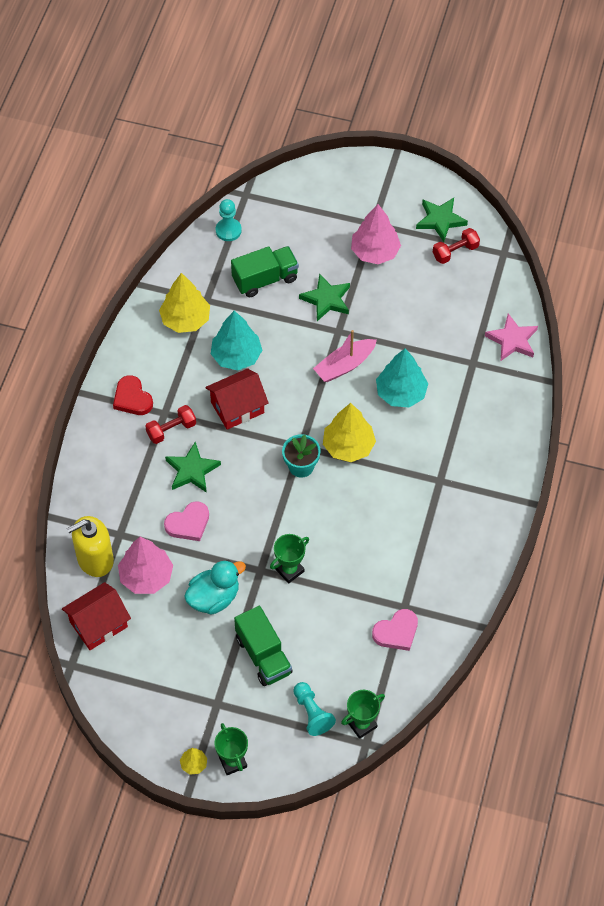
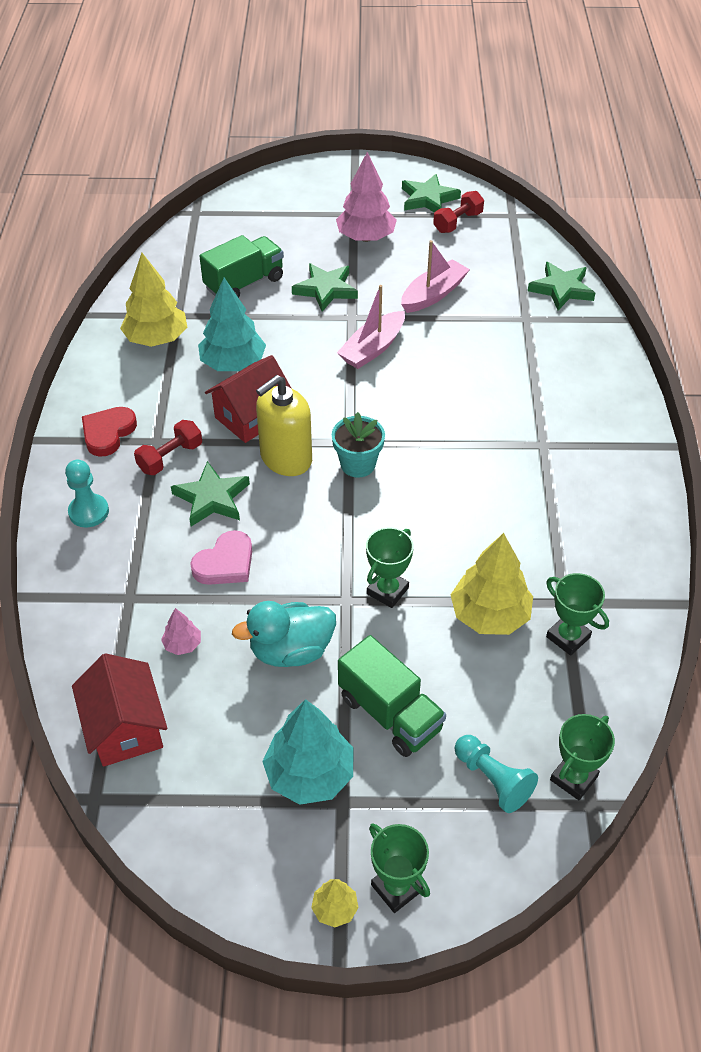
camera: 15 degrees left, 10 degrees down
(95, 559) = (100, 638): yellow soap dispenser -> yellow soap dispenser (286, 458)
(98, 624) = (125, 727): red house -> red house turned 60 degrees counterclockwise
(132, 398) = (108, 433): red heart -> red heart turned 75 degrees clockwise
(146, 576) = (182, 644): pink tree -> pink tree, size x0.47
(214, 598) = (291, 650): turquoise duck -> turquoise duck turned 150 degrees counterclockwise
(228, 230) = (185, 247): turquoise pawn -> turquoise pawn (89, 512)
(348, 446) = (411, 430): yellow tree -> yellow tree (490, 615)
(396, 632) = (568, 637): pink heart -> green trophy
(401, 393) = (453, 363): turquoise tree -> turquoise tree (309, 774)
(409, 323) = (433, 294): none -> pink boat
(512, 340) = (561, 289): pink star -> green star

